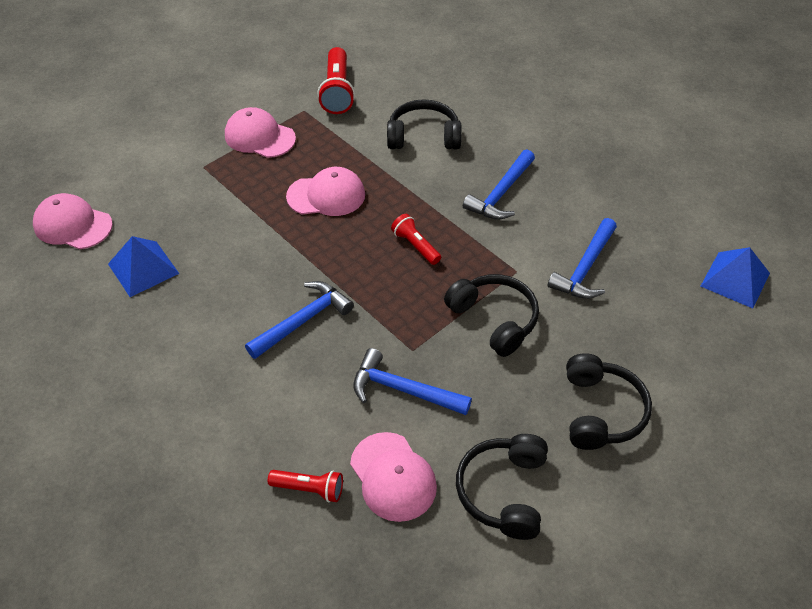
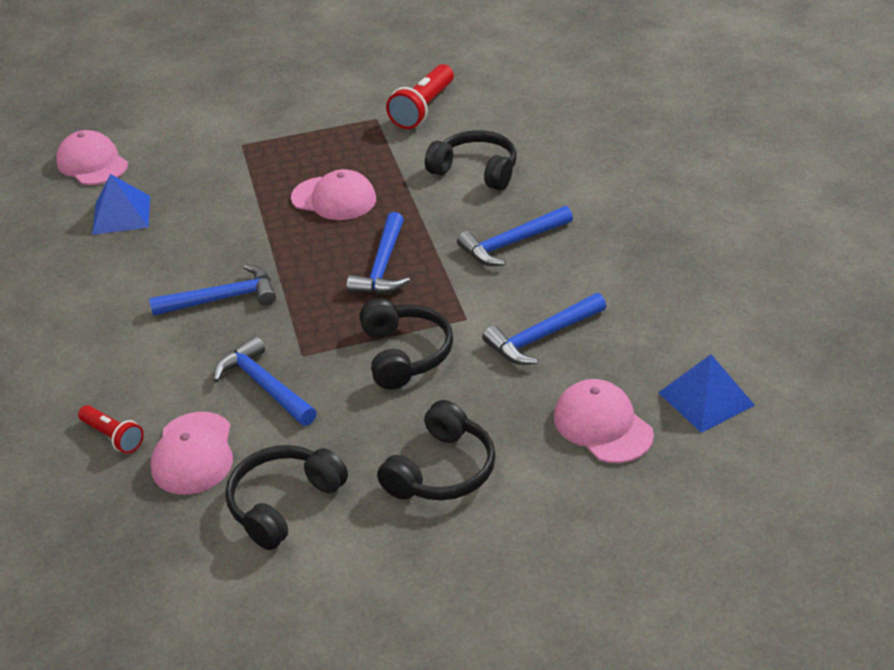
camera: 30 degrees right, 10 degrees down
(259, 137) = (314, 132): pink cap -> pink cap (602, 425)
(415, 246) = (382, 266): red flashlight -> blue hammer

